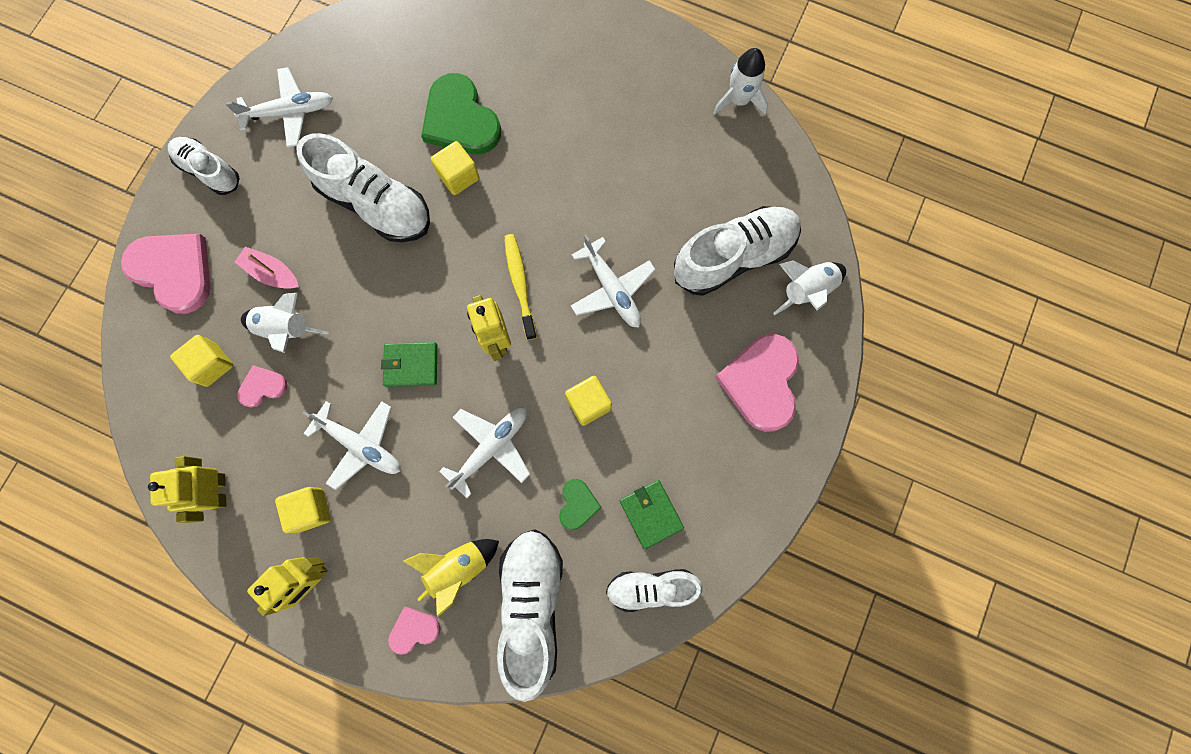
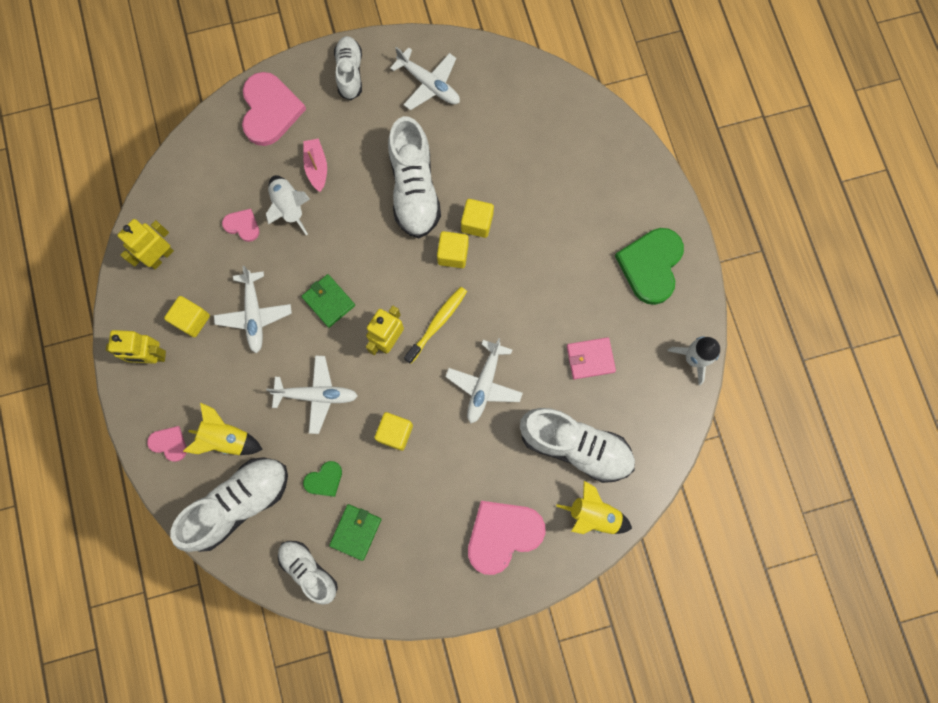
camera: 50 degrees right, 0 degrees up
(212, 364) = (232, 184): yellow cube -> yellow cube (453, 254)
(460, 119) = (516, 191): green heart -> green heart (651, 265)
(667, 182) = (590, 359): none -> pink wallet
(806, 290) = (593, 514): white rocket -> yellow rocket

